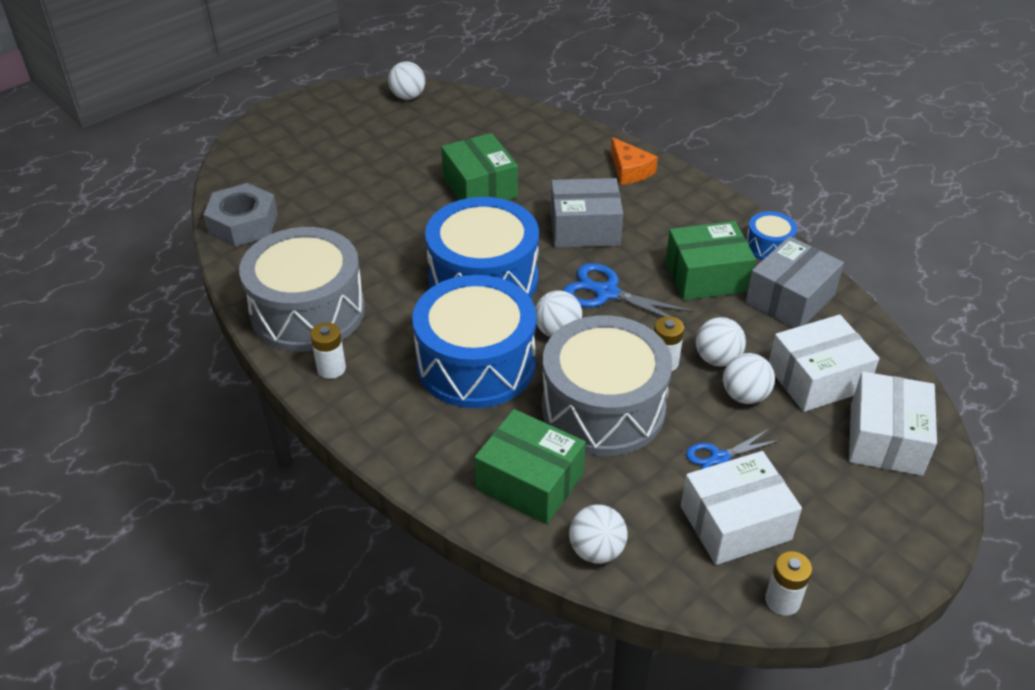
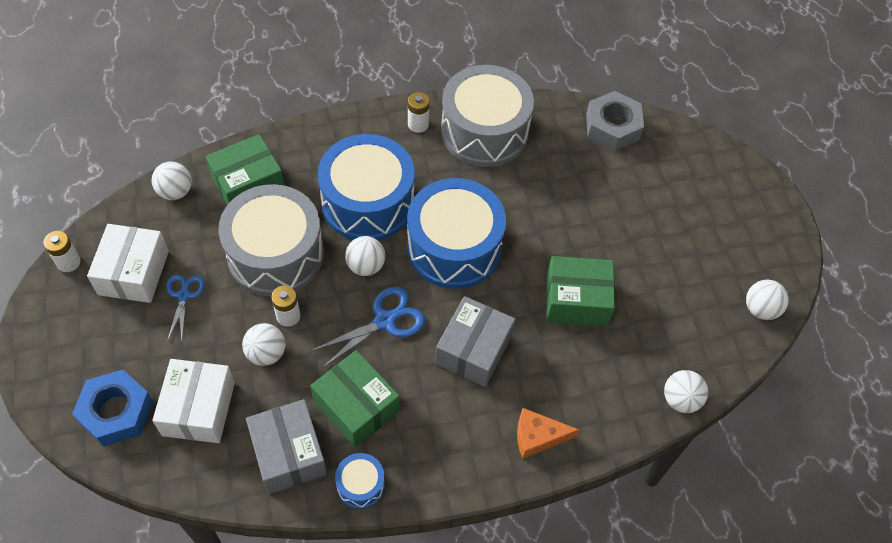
camera: 115 degrees right, 15 degrees up
(706, 276) = (356, 406): green box -> green box turned 60 degrees counterclockwise
(744, 395) = (221, 347): white ball -> white ball (680, 399)
(885, 439) = (116, 412): white box -> blue nut

